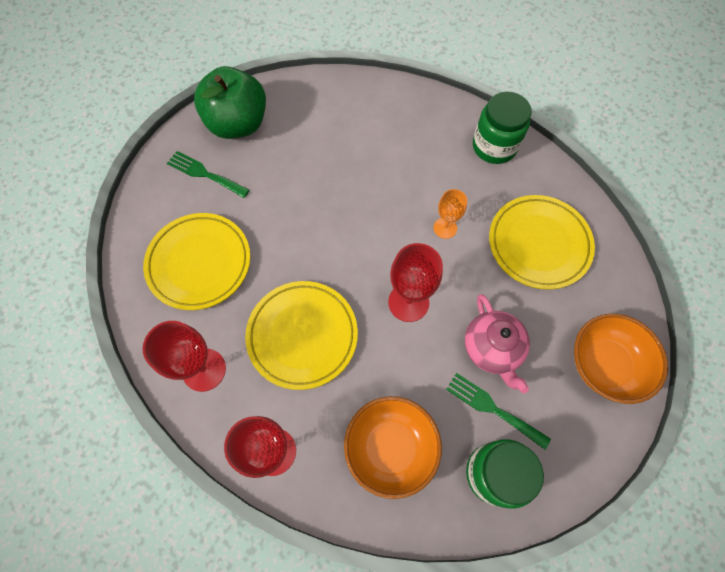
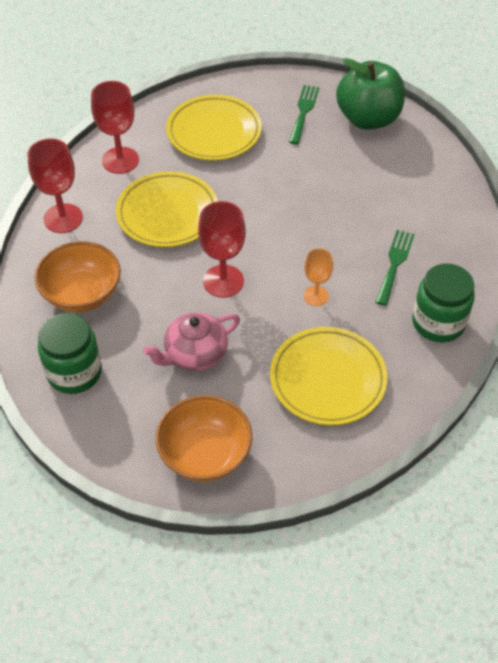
camera: 75 degrees right, 15 degrees down
(492, 408) = (135, 362): green fork -> green fork (395, 264)

